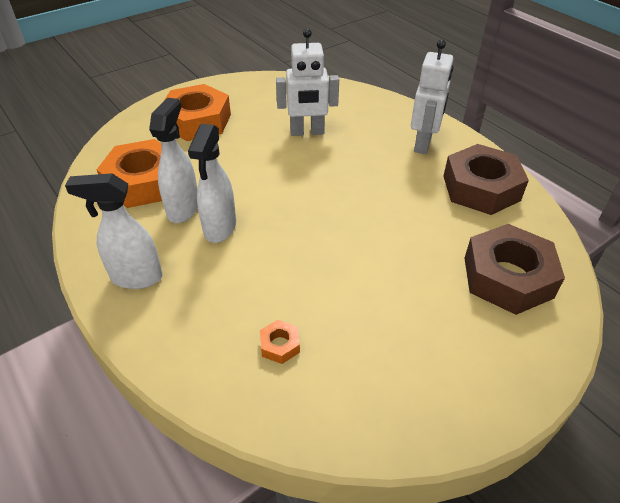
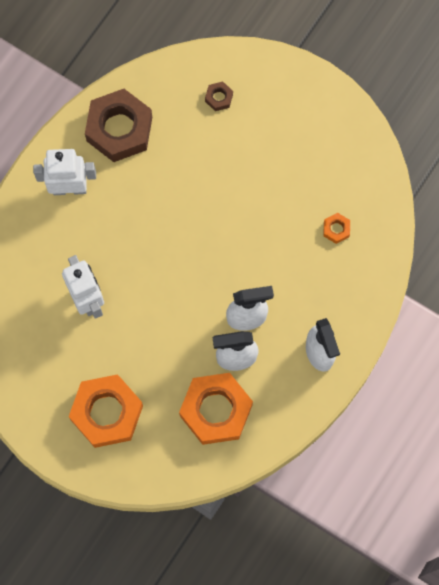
camera: 110 degrees left, 30 degrees up
(507, 277) = (219, 98): brown nut -> brown nut, size x0.42

